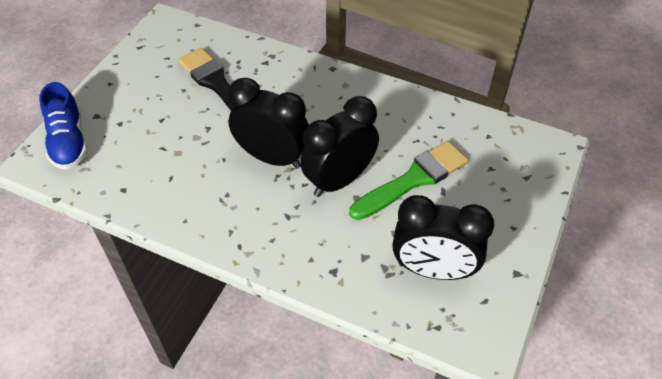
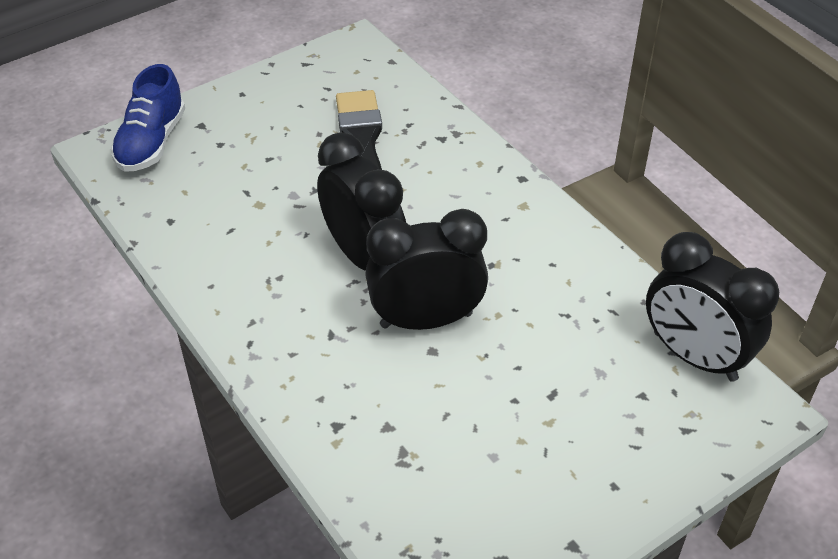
camera: 30 degrees right, 5 degrees down
(413, 180) = (522, 362): green brush -> none
(433, 270) = (463, 485): black clock -> black clock (694, 356)

